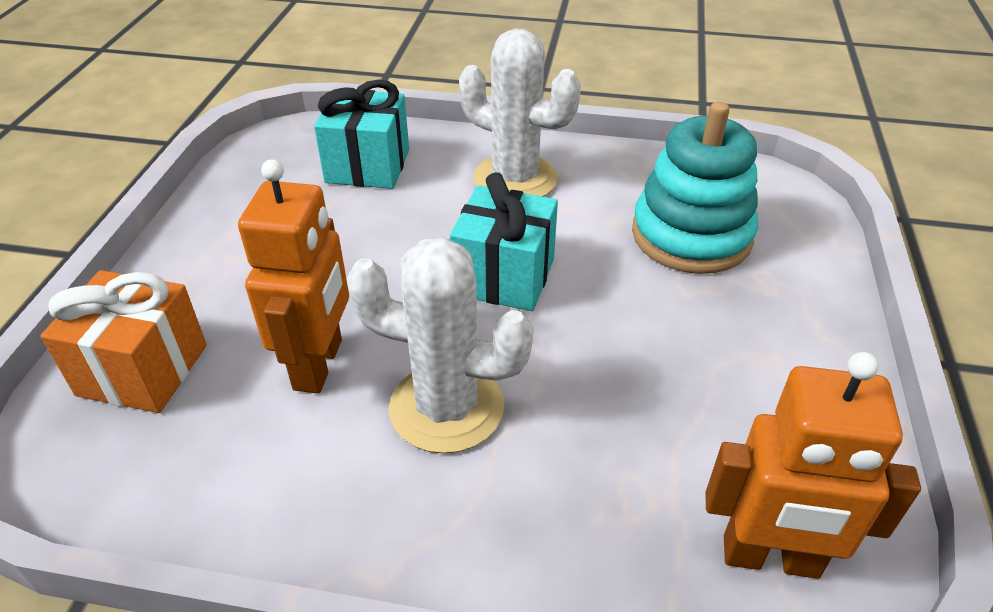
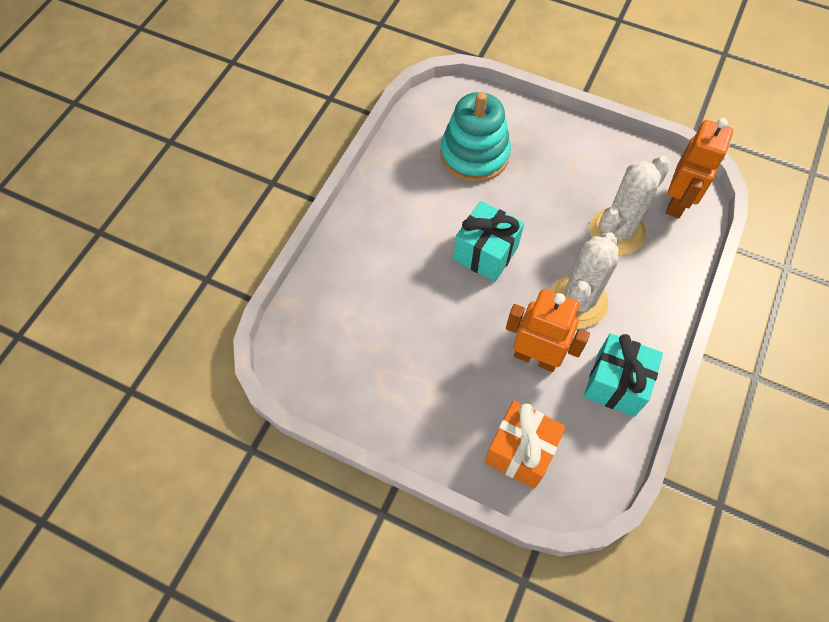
camera: 75 degrees left, 20 degrees up
(368, 166) = (348, 308): turquoise gift -> turquoise gift (616, 384)
(515, 179) = (392, 225): white cactus -> white cactus (617, 231)

